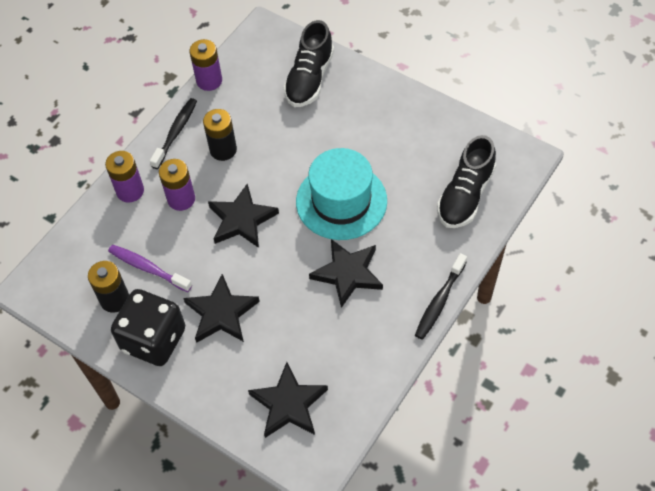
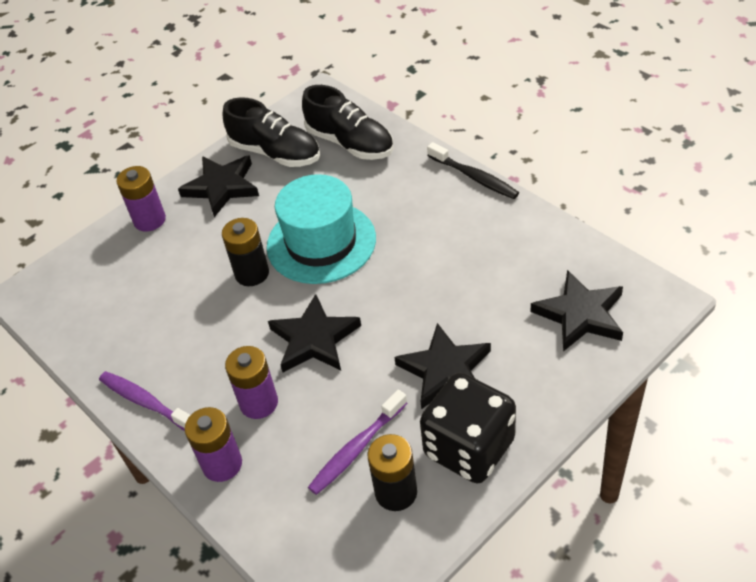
camera: 75 degrees left, 10 degrees down
(176, 132) = (146, 402): black toothbrush -> purple toothbrush
(209, 81) = (78, 358): purple battery -> purple battery (149, 220)
(223, 150) = (198, 351): black battery -> black battery (252, 273)
(309, 79) = (130, 254): black shoe -> black shoe (275, 153)
(348, 274) = (421, 246): black star -> black star (222, 187)

